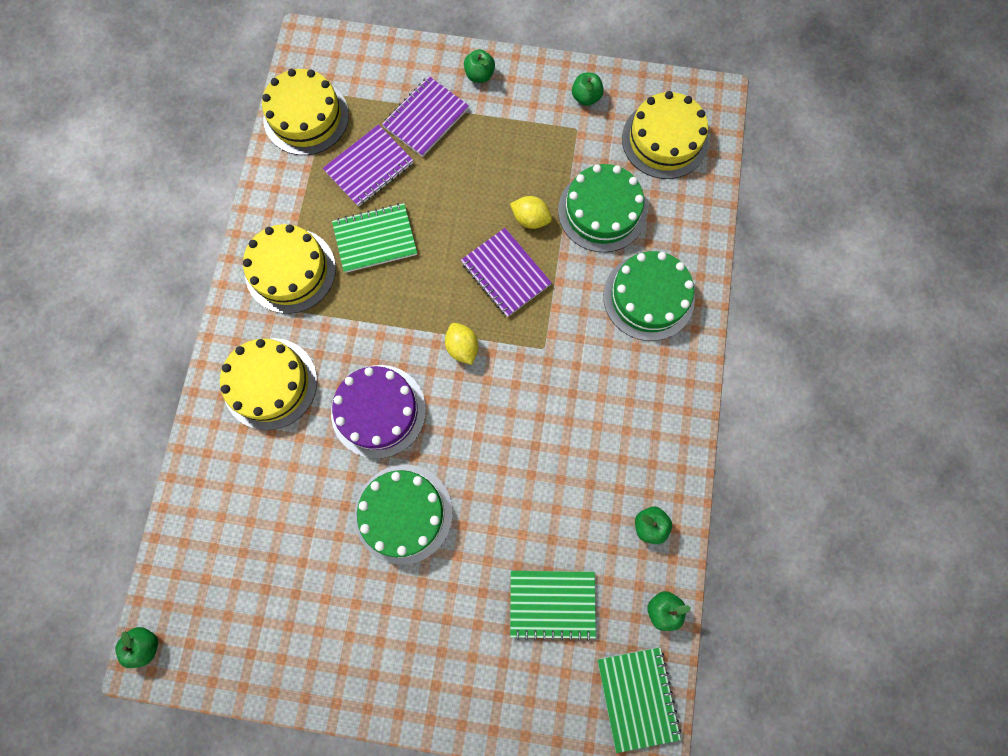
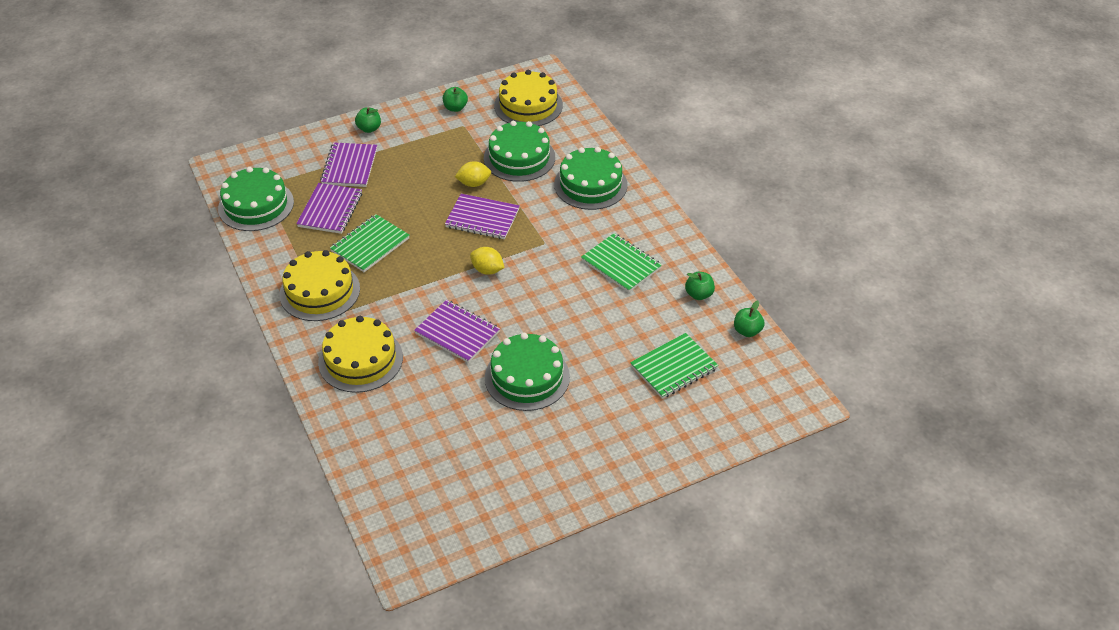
camera: 35 degrees left, 30 degrees down
(145, 644) = (396, 559): green apple -> none
(306, 117) = (256, 205): yellow cake -> green cake
(378, 411) = (457, 333): purple cake -> purple notebook
(637, 697) = (774, 383): green notebook -> green notebook (621, 264)

